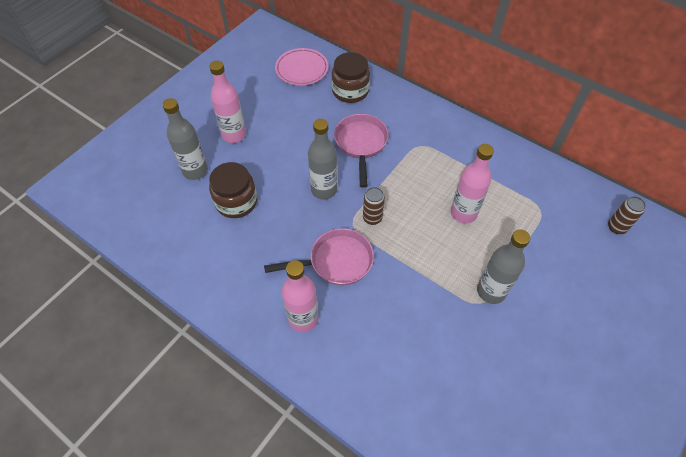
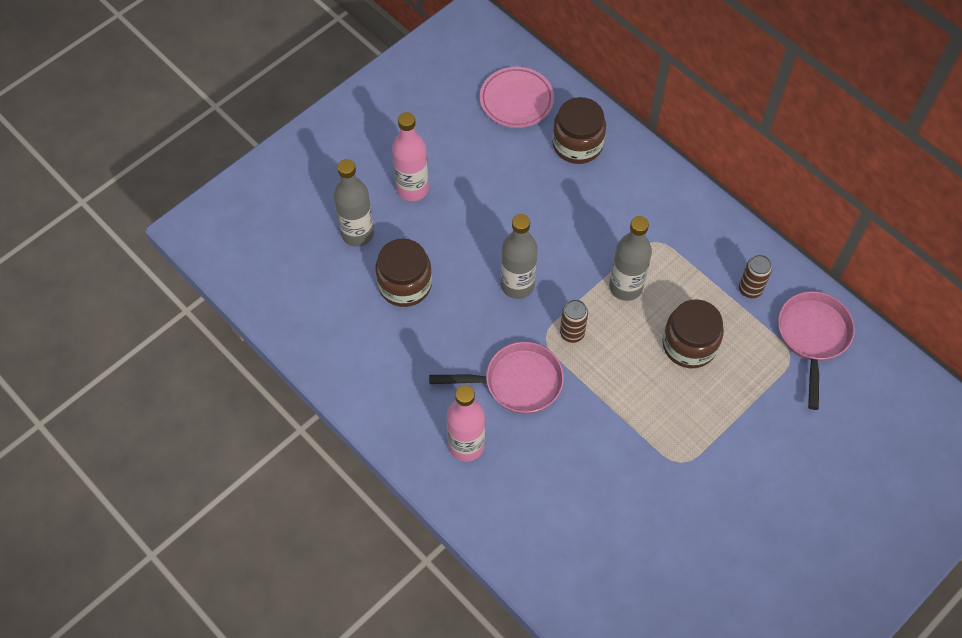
camera: 10 degrees right, 5 degrees up
(361, 144) = (577, 227): pink pan -> pink pan (812, 337)
(463, 213) = (689, 345): pink bottle -> brown jar
(491, 291) = (698, 450): grey bottle -> grey bottle (625, 287)
(616, 227) = (881, 395): brown can -> brown can (750, 289)

